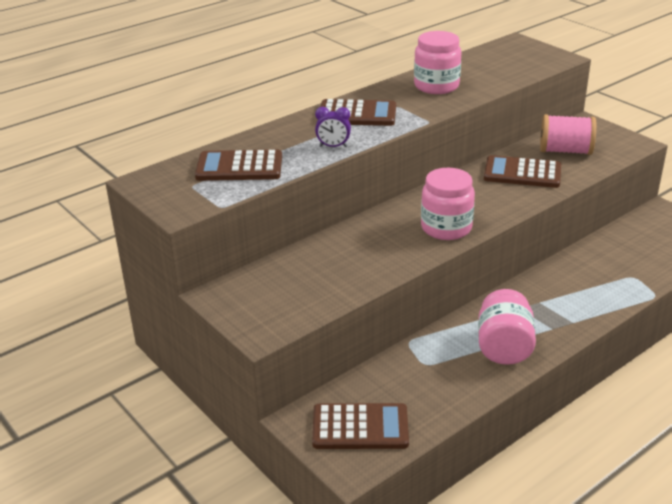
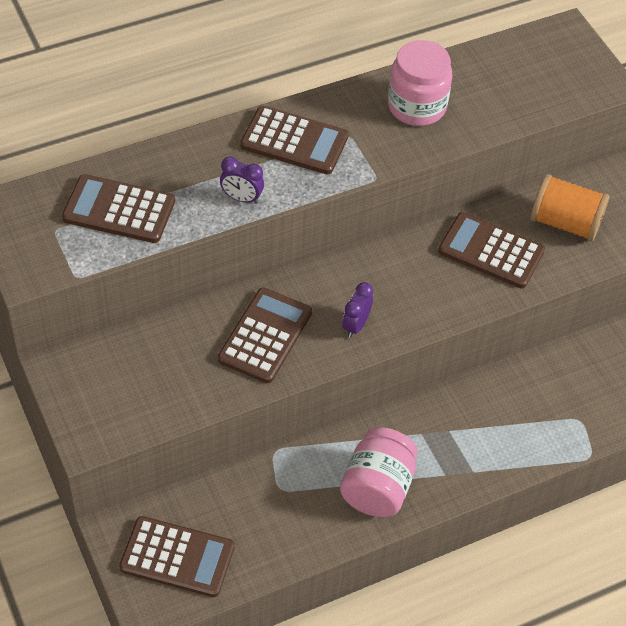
camera: 10 degrees right, 20 degrees up
(378, 246) = (265, 336): none -> brown calculator
(446, 228) = (356, 325): pink jar -> purple clock
(565, 151) = (565, 223): pink spool -> orange spool

